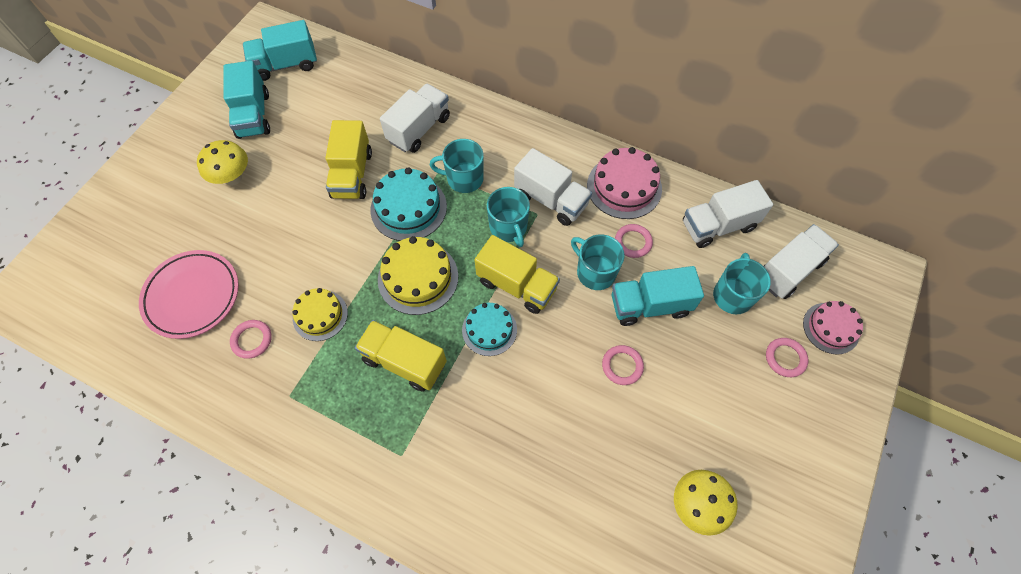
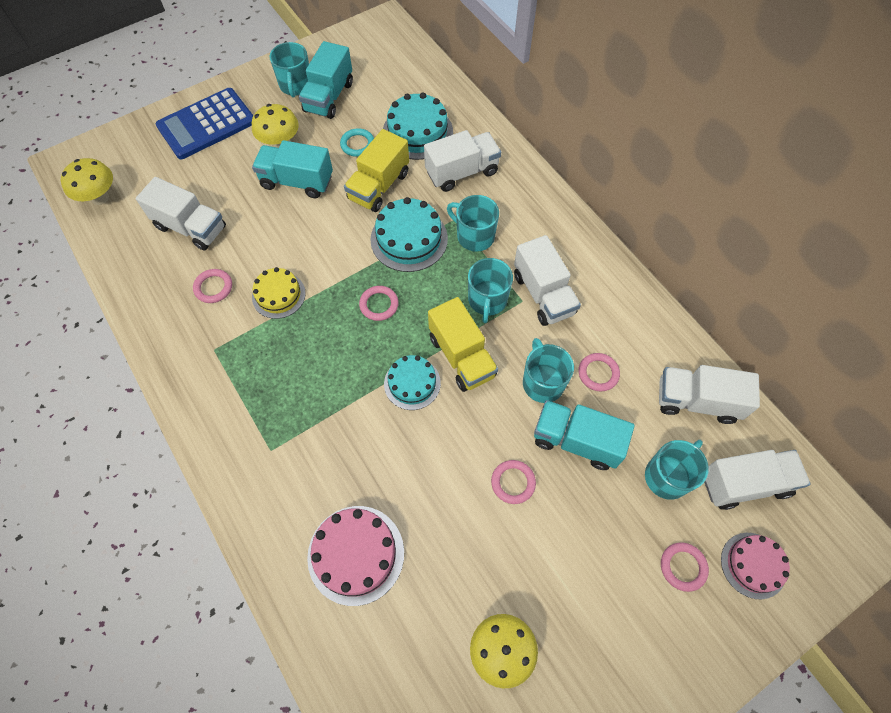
camera: 30 degrees right, 0 degrees up
(75, 313) = (100, 198): none -> yellow mushroom
(145, 192) = (206, 124): none -> blue calculator
(192, 296) = (191, 227): pink plate -> white truck
(214, 118) = (296, 85): none -> turquoise mug
(286, 65) = (382, 64): turquoise truck -> turquoise truck (297, 182)
(308, 146) = (357, 144): none -> turquoise ring
(357, 111) = (417, 132): none -> turquoise cake
(404, 362) = (322, 372): yellow truck -> none
(418, 277) = (379, 304): yellow cake -> pink ring
(624, 187) = (623, 316): pink cake -> pink cake (356, 554)

